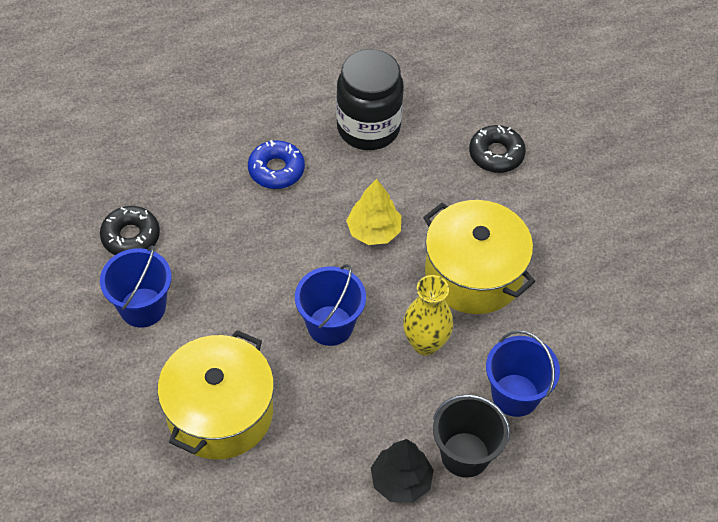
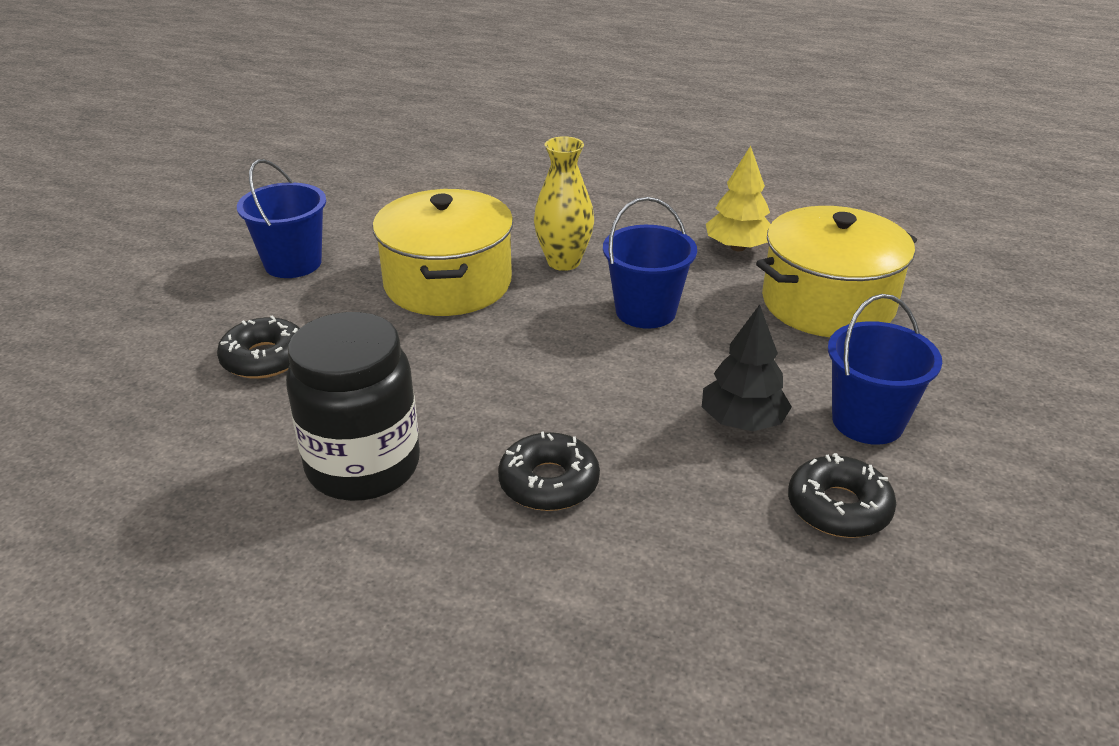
camera: 140 degrees left, 20 degrees down
(276, 170) = (549, 482): blue donut -> black donut
(374, 231) = (503, 360): yellow tree -> yellow tree (737, 247)
(401, 481) = (687, 206): black tree -> black tree (742, 421)
(465, 454) = (614, 198): black bucket -> none
(515, 395) = (527, 207): blue bucket -> blue bucket (293, 263)

